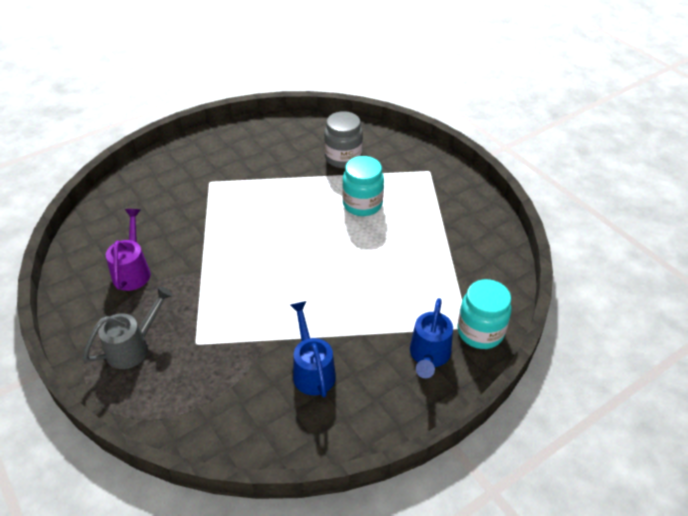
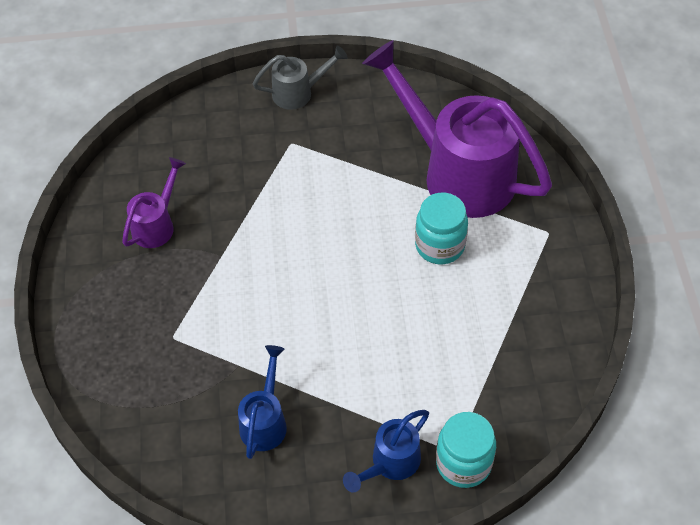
camera: 30 degrees right, 10 degrees up
(133, 347) = (114, 313): grey watering can -> grey watering can (298, 93)
(343, 158) = (458, 172): grey jar -> purple watering can

